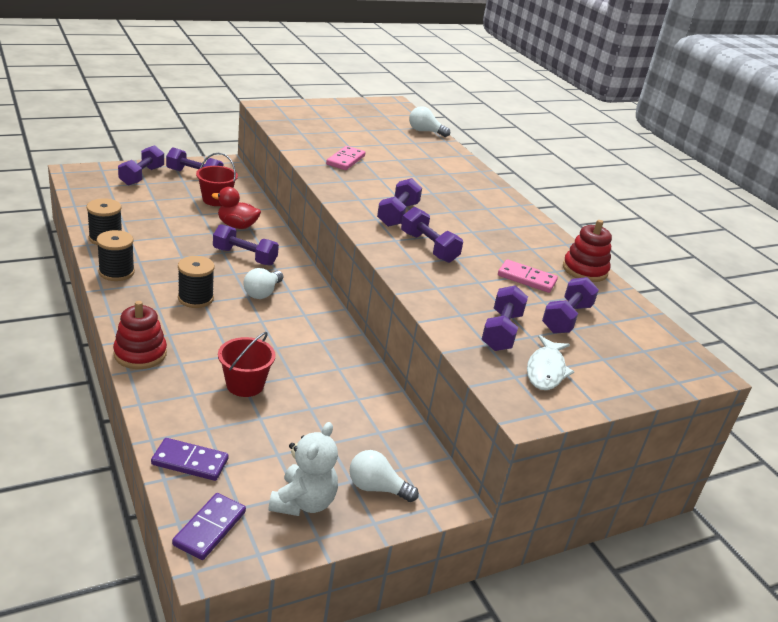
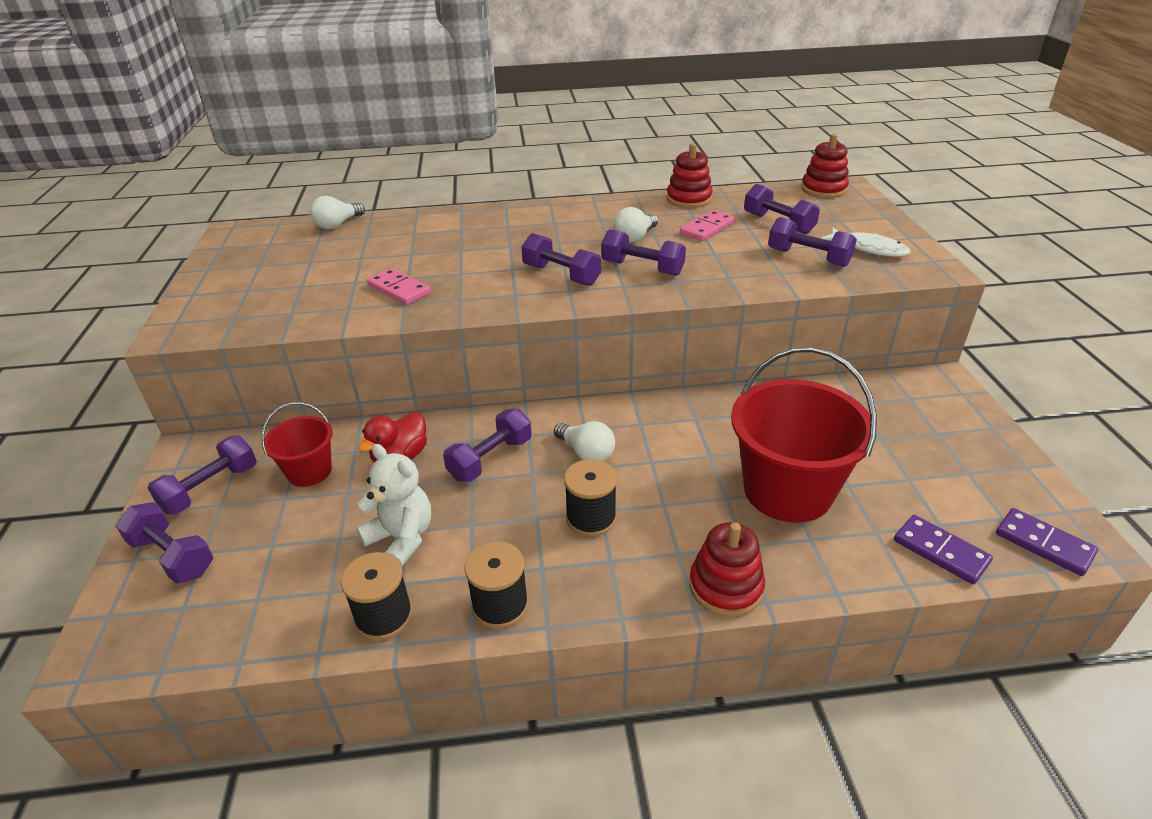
camera: 65 degrees left, 5 degrees up
(190, 462) = (940, 551): purple domino -> purple domino turned 75 degrees counterclockwise
(245, 385) = (787, 490): red bucket -> red bucket, size x1.89
(303, 502) = (980, 469): white teddy bear -> white teddy bear (401, 538)
(377, 488) = (943, 418): white light bulb -> white light bulb (635, 237)
(428, 247) = (642, 268): purple dumbbell -> purple dumbbell turned 45 degrees clockwise
(680, 353) = (823, 189): none -> red stacking toy

